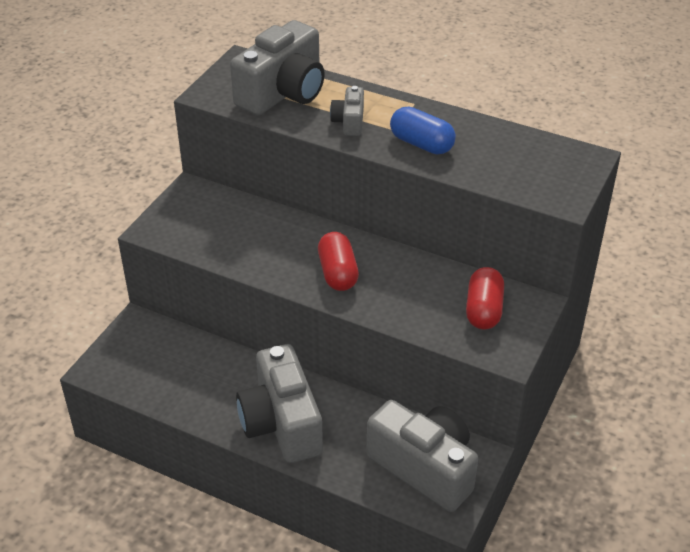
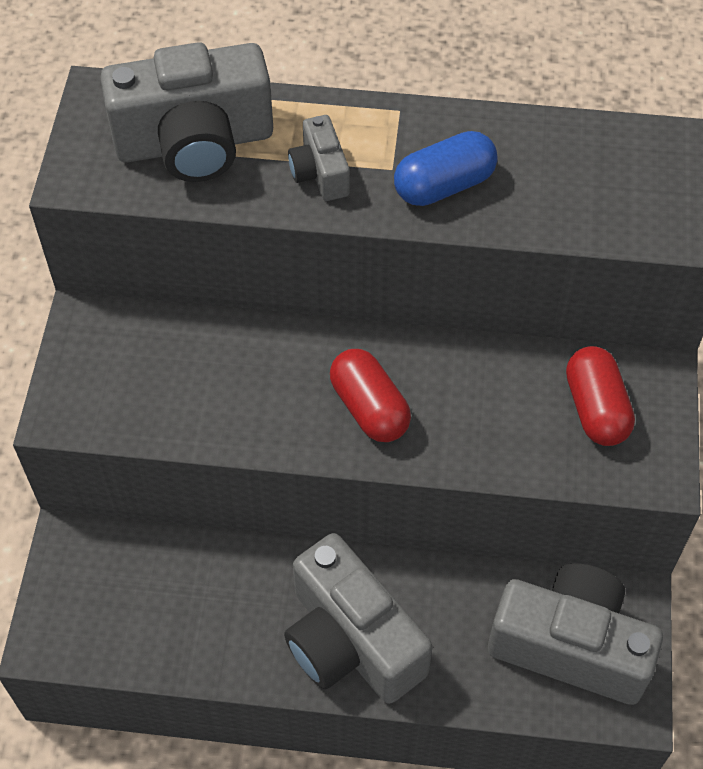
camera: 20 degrees left, 15 degrees up
(283, 93) = (195, 143): grey camera -> grey camera turned 60 degrees clockwise
(421, 144) = (444, 185): blue capsule -> blue capsule turned 45 degrees counterclockwise

